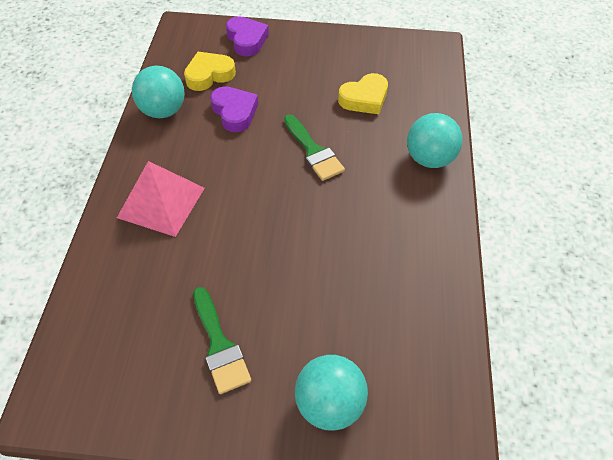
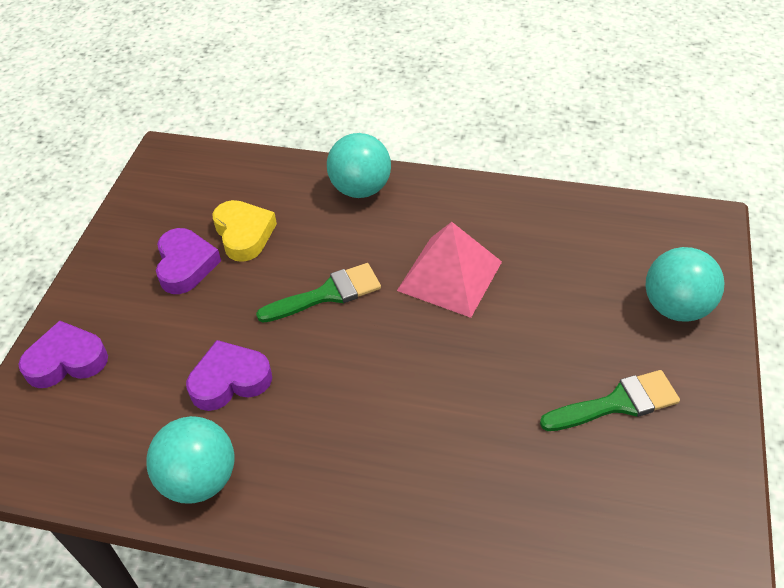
camera: 80 degrees left, 5 degrees down
(161, 202) = (392, 474): pink pyramid -> pink pyramid (449, 275)
(209, 75) = (134, 413): yellow heart -> none
(329, 75) = (185, 265): none -> purple heart

